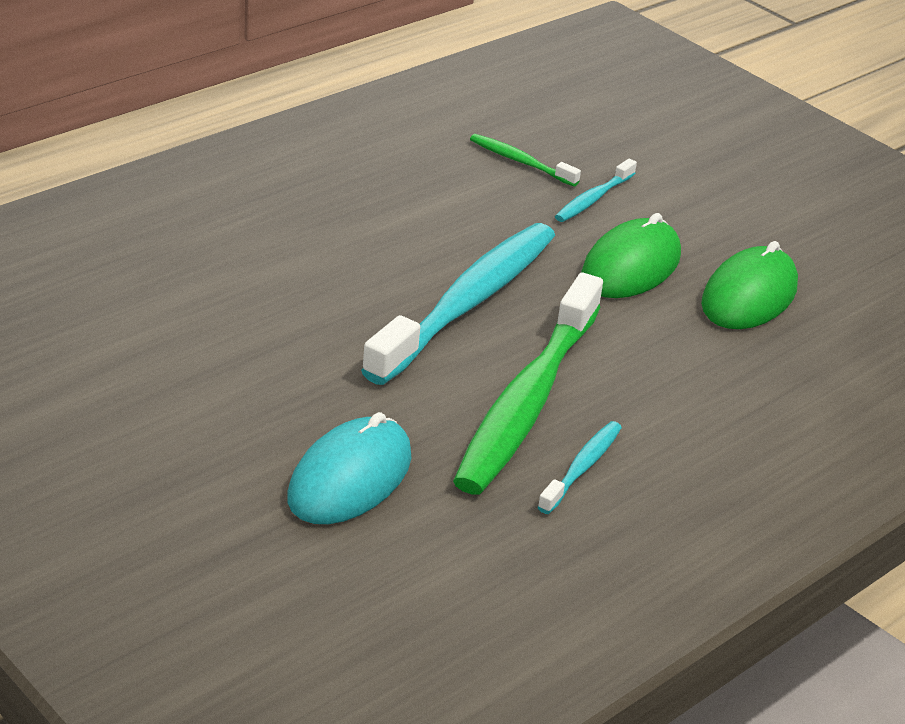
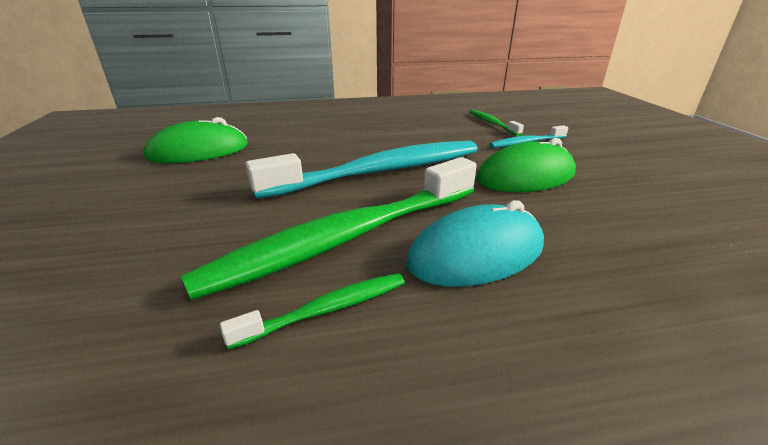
camera: 35 degrees right, 5 degrees down
(350, 478) = (134, 251): turquoise mouse -> turquoise mouse (476, 253)
(582, 468) = (326, 310): turquoise toothbrush -> green toothbrush
(749, 295) = (626, 213): green mouse -> green mouse (198, 151)

